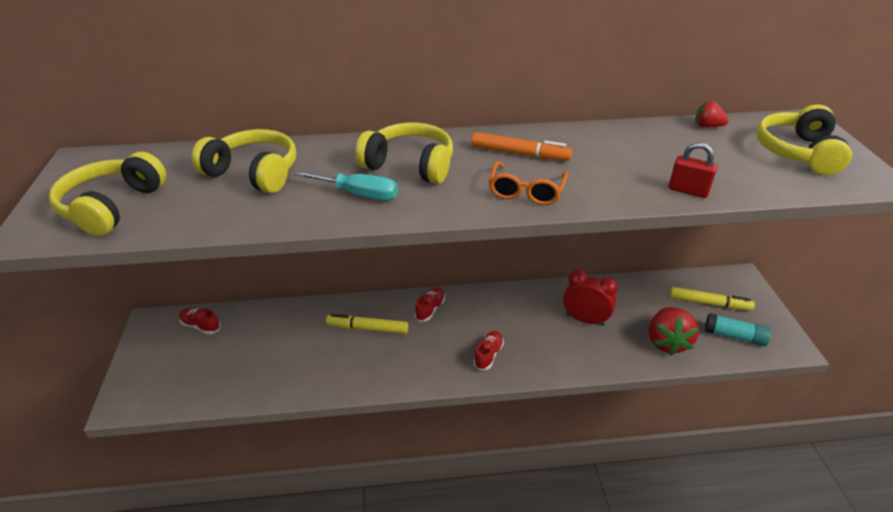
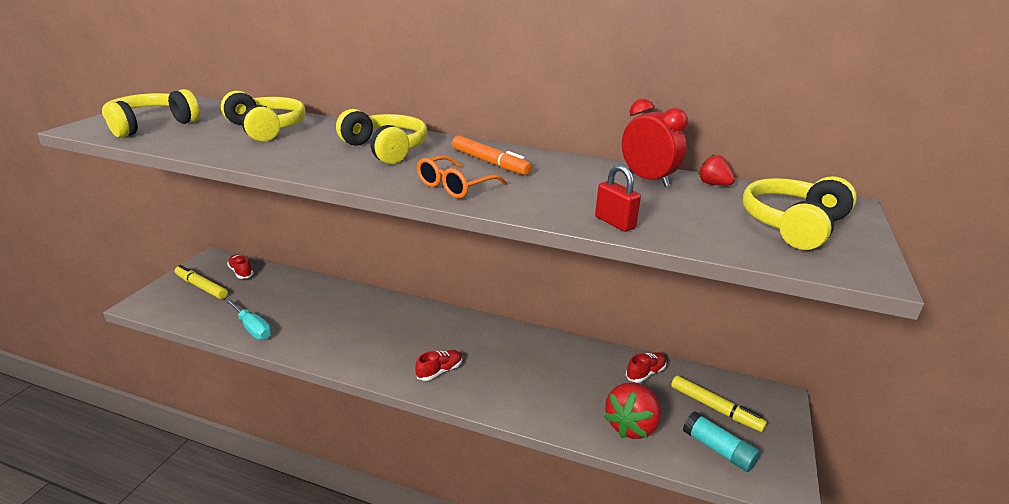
camera: 25 degrees right, 10 degrees down
(359, 194) = (318, 156): turquoise screwdriver -> turquoise screwdriver (252, 328)
(367, 328) = (358, 315): yellow marker -> yellow marker (201, 287)
(430, 309) = (424, 318): red shoe -> red shoe (645, 373)
(585, 319) = (561, 375): red clock -> red clock (647, 179)

